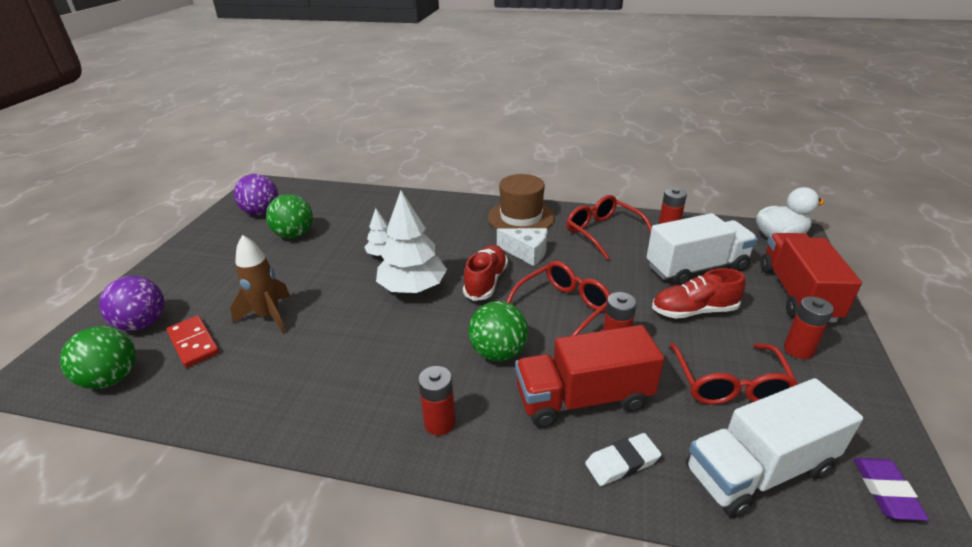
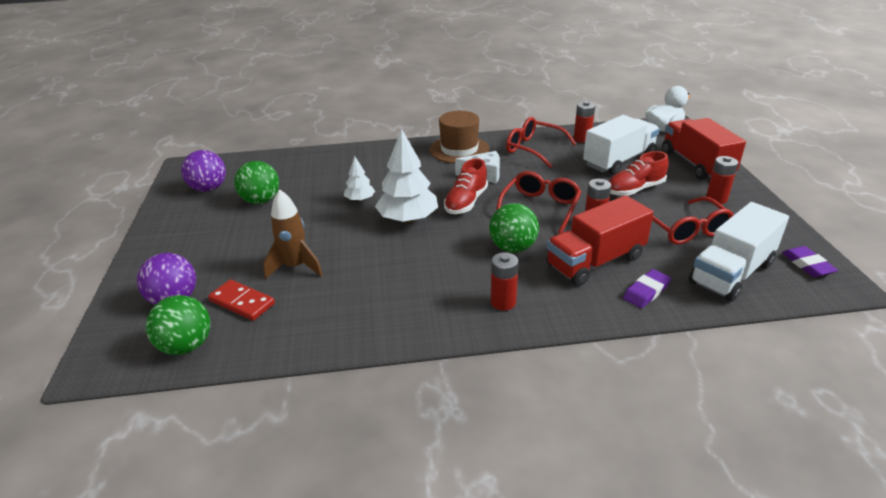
camera: 20 degrees left, 0 degrees up
(486, 282) = (466, 202): red shoe -> red shoe turned 150 degrees counterclockwise
(622, 462) = (646, 291): white eraser -> purple eraser

